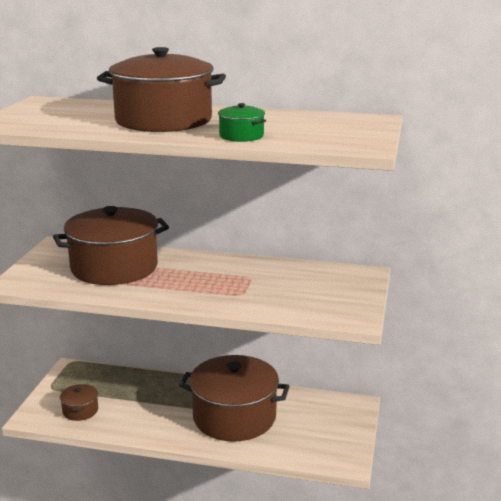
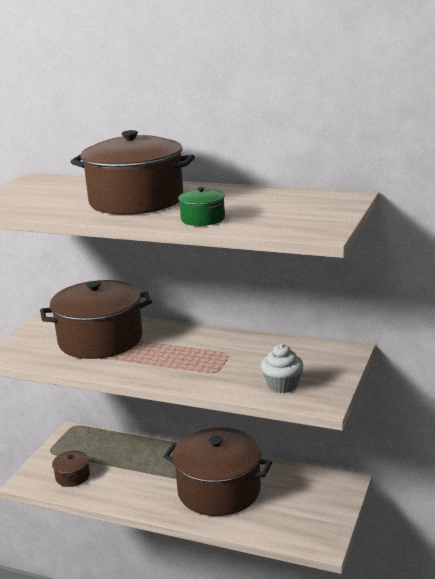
camera: 10 degrees right, 0 degrees up
(312, 305) = (282, 385): none -> white cupcake

